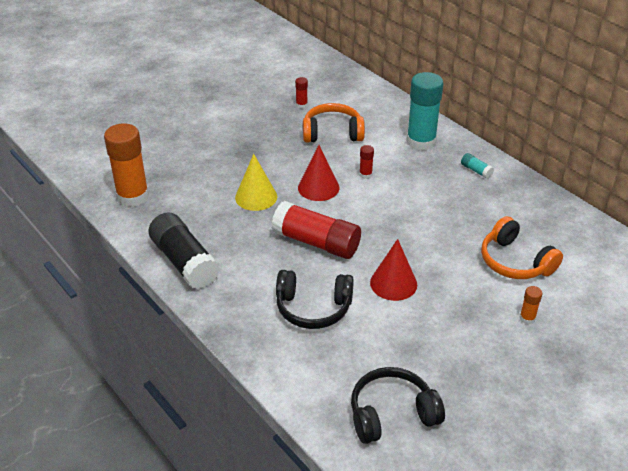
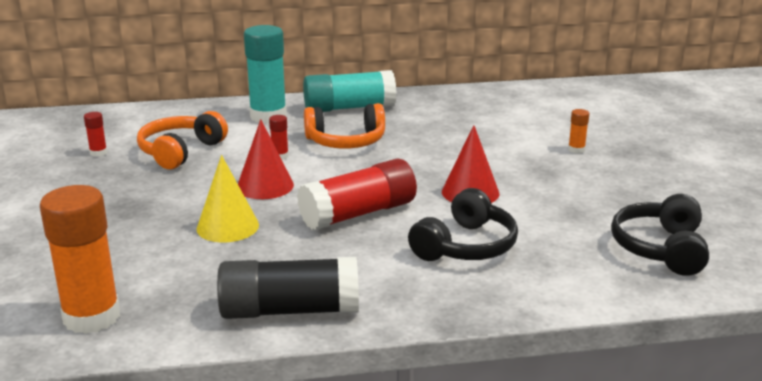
camera: 60 degrees left, 15 degrees down
(476, 171) = (349, 108): turquoise glue stick -> turquoise glue stick, size x2.36
(515, 262) = (497, 132): orange headphones -> orange headphones (346, 142)

